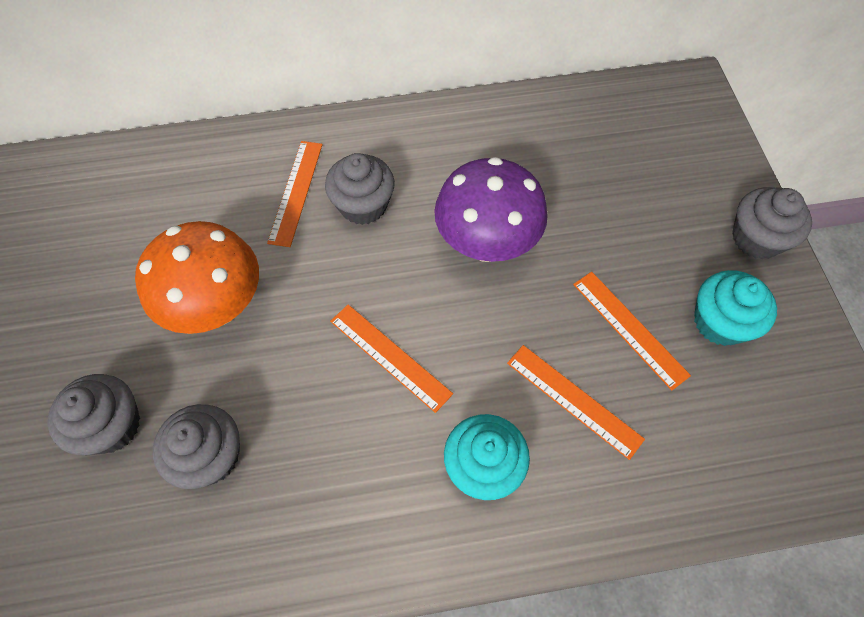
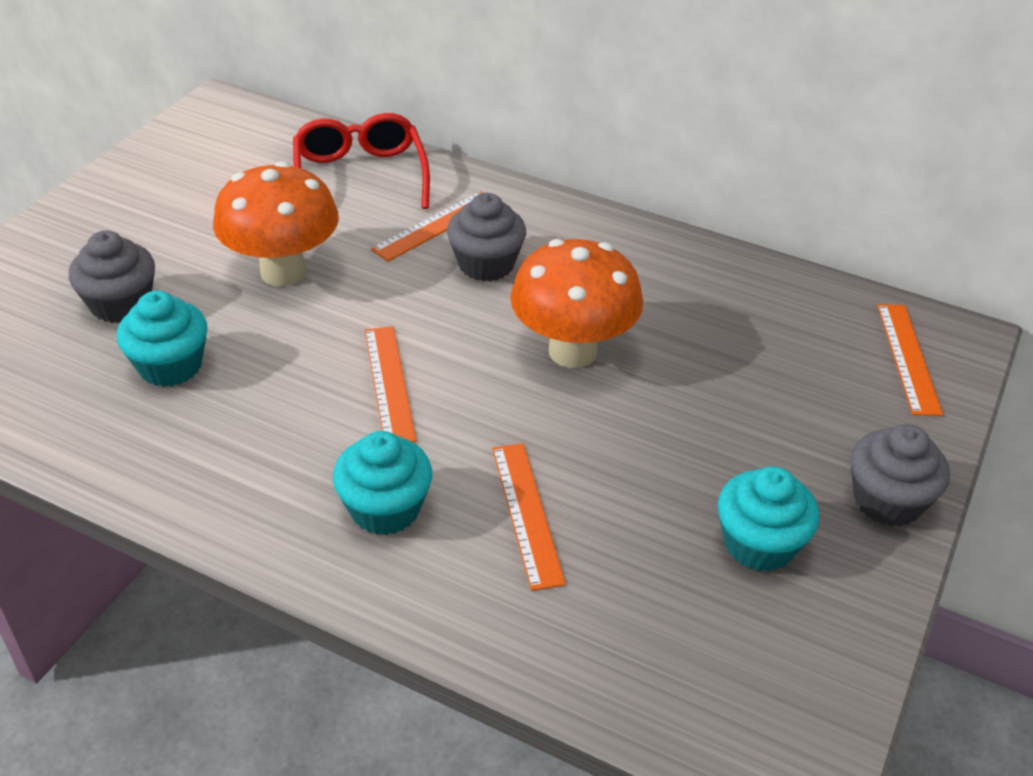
camera: 35 degrees right, 20 degrees down
(196, 179) = (360, 176): none -> red glasses
(210, 456) = (170, 366): grey cupcake -> turquoise cupcake
(486, 244) = (572, 351): purple mushroom -> orange mushroom
(629, 328) = (649, 493): orange ruler -> orange ruler (908, 358)

